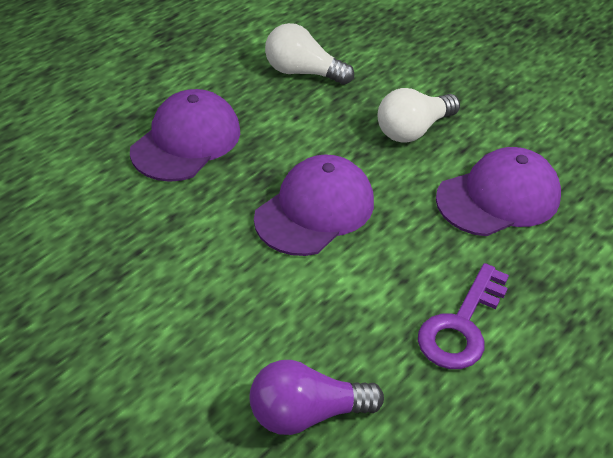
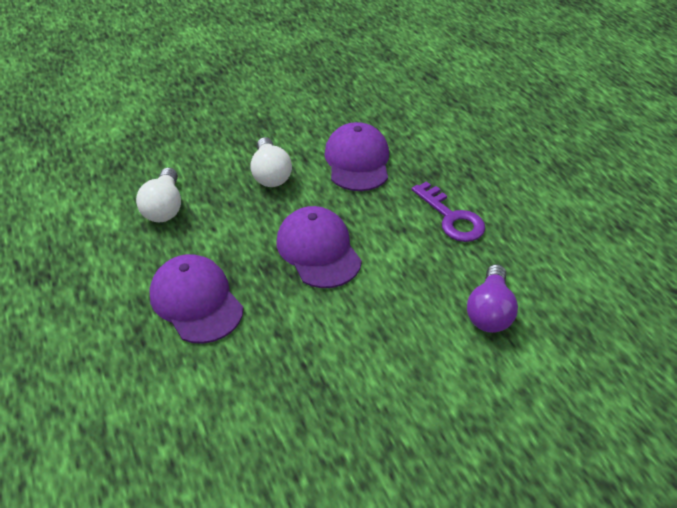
camera: 65 degrees left, 0 degrees up
(302, 72) = (164, 207): white light bulb -> white light bulb turned 45 degrees counterclockwise

